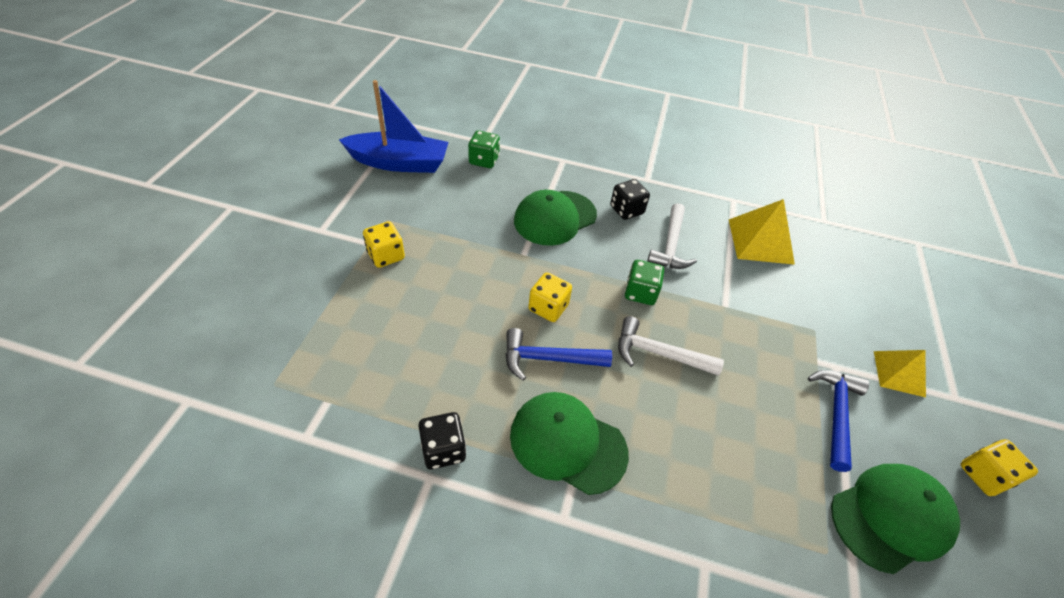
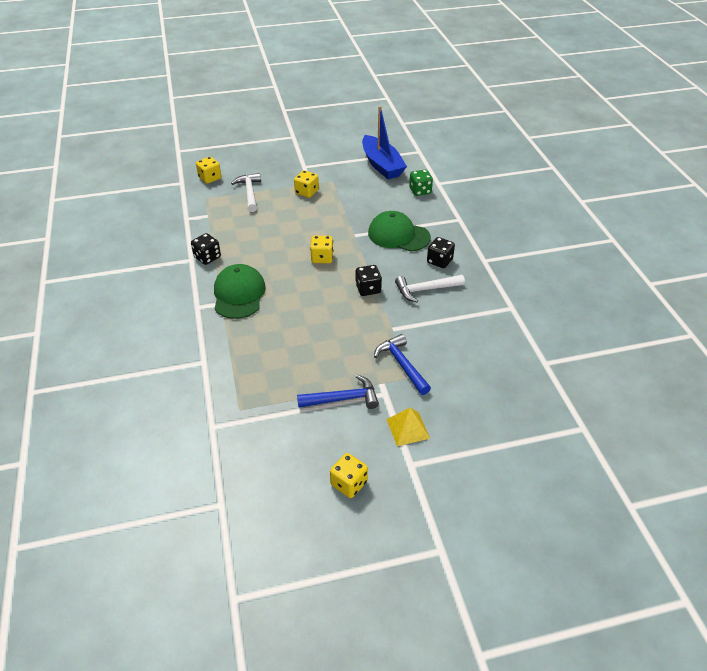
camera: 65 degrees right, 5 degrees down
(222, 353) = (210, 178): none -> yellow dice
(549, 359) = (286, 270): blue hammer -> blue hammer (402, 365)
(640, 293) = (368, 289): green dice -> black dice
(659, 353) = (325, 310): white hammer -> white hammer (249, 193)
(760, 241) = (478, 332): yellow pyramid -> none
(891, 517) = (281, 435): green cap -> none

